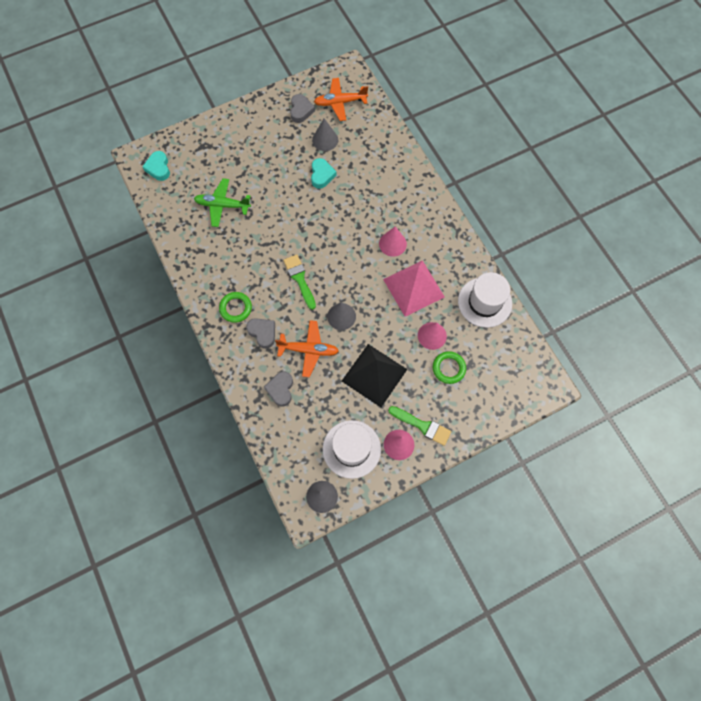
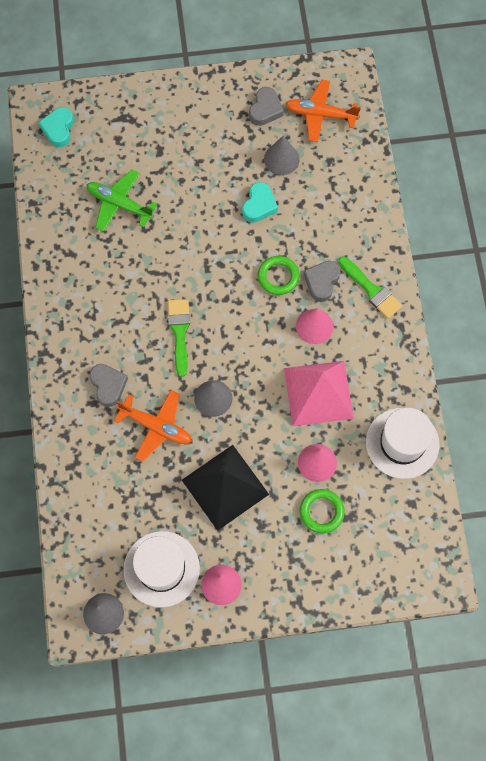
camera: 20 degrees right, 0 degrees up
(236, 308) = (87, 342): green ring -> green ring (278, 277)
(280, 389) = (103, 464): grey heart -> grey heart (322, 282)
(422, 426) = (260, 572): green brush -> green brush (371, 290)

